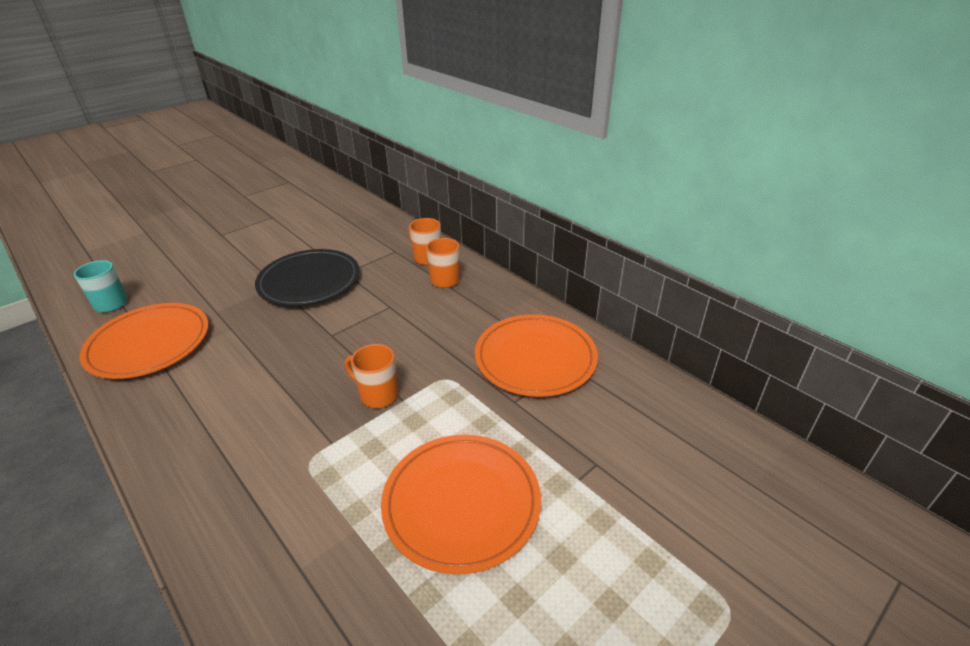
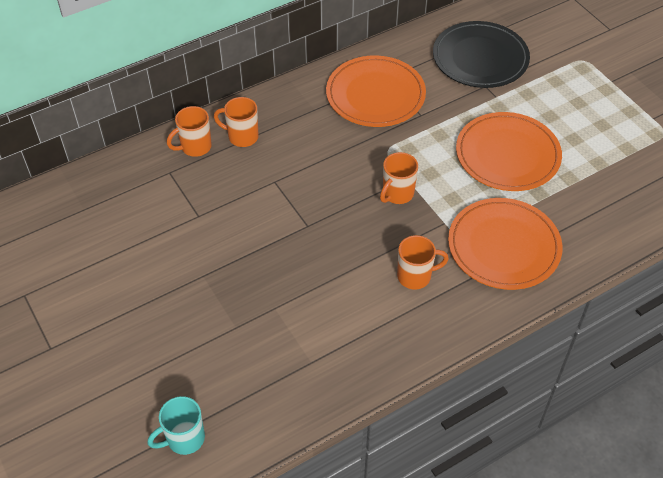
camera: 80 degrees left, 15 degrees up
(149, 343) = (279, 378): orange plate -> orange plate (504, 246)
(251, 425) = (415, 276): none -> orange mug
(309, 281) = (205, 247): black plate -> black plate (480, 58)

